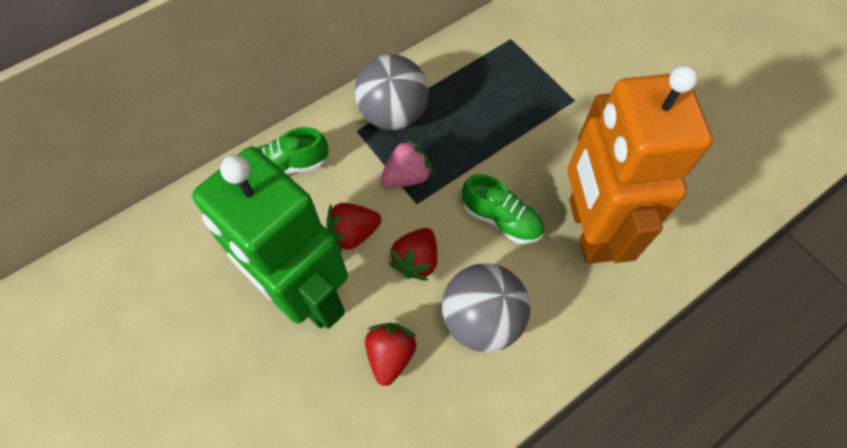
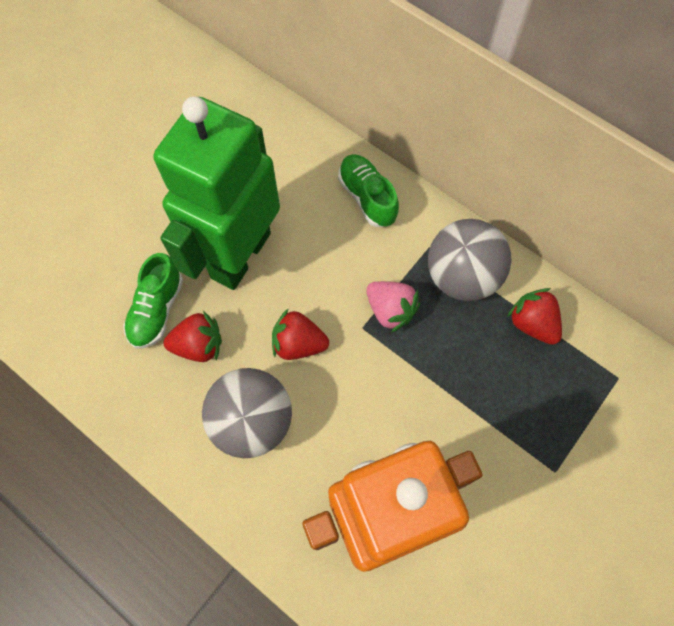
camera: 75 degrees right, 5 degrees up
(353, 233) = (312, 278): red strawberry -> red strawberry (532, 323)
(501, 219) = (368, 417): green shoe -> green shoe (157, 310)

